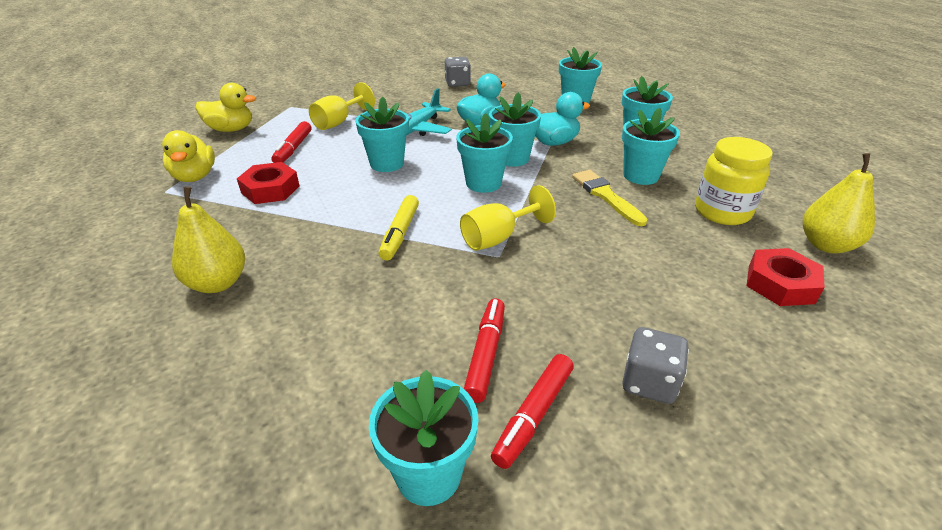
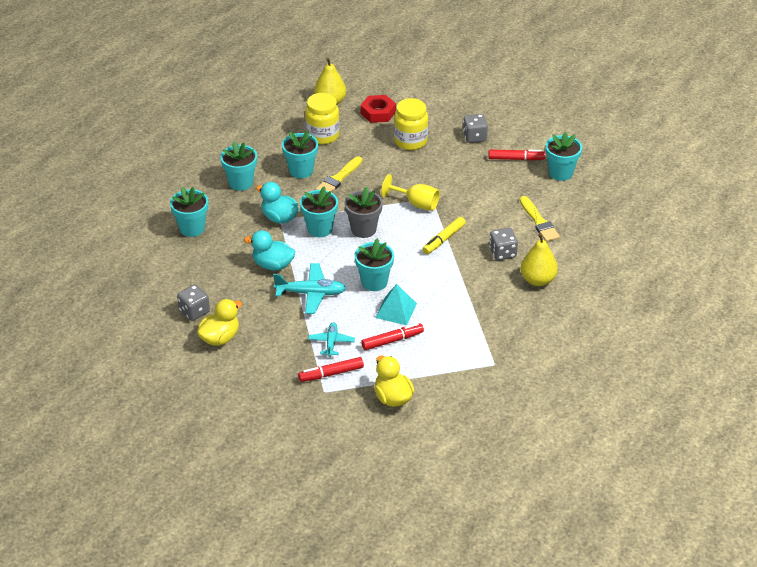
camera: 120 degrees left, 5 degrees up
(195, 177) = (467, 364): yellow duck -> yellow duck (220, 338)
(270, 189) = (449, 317): red nut -> none
(311, 274) = (502, 253): none -> grey dice
(326, 351) = (539, 221): none -> yellow brush
(329, 163) = (396, 310): none -> turquoise pyramid
(338, 122) = (331, 342): yellow goblet -> turquoise plane
(400, 233) = (443, 239): yellow marker -> yellow marker turned 150 degrees clockwise
(483, 183) = (363, 229): turquoise flower pot -> grey flower pot
(486, 354) = (499, 179): red marker -> red marker (331, 373)
(671, 289) = (410, 141): none -> yellow jar

